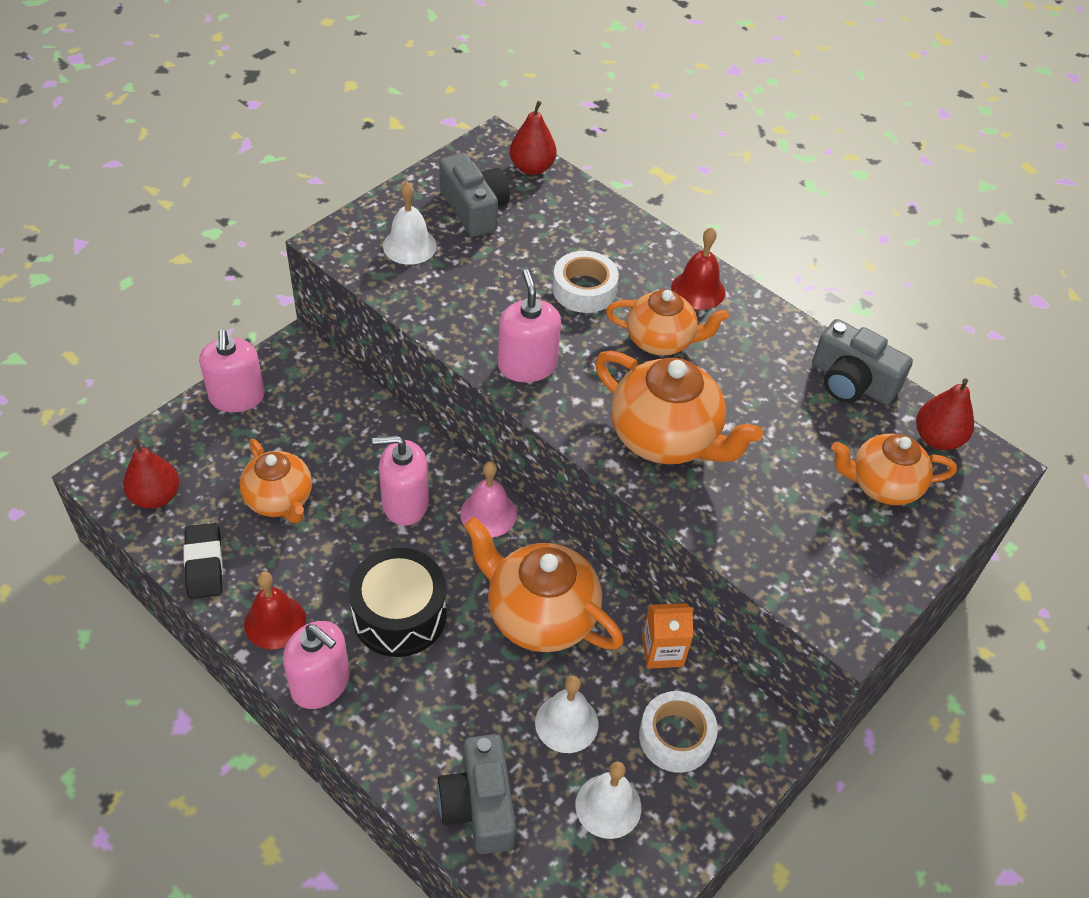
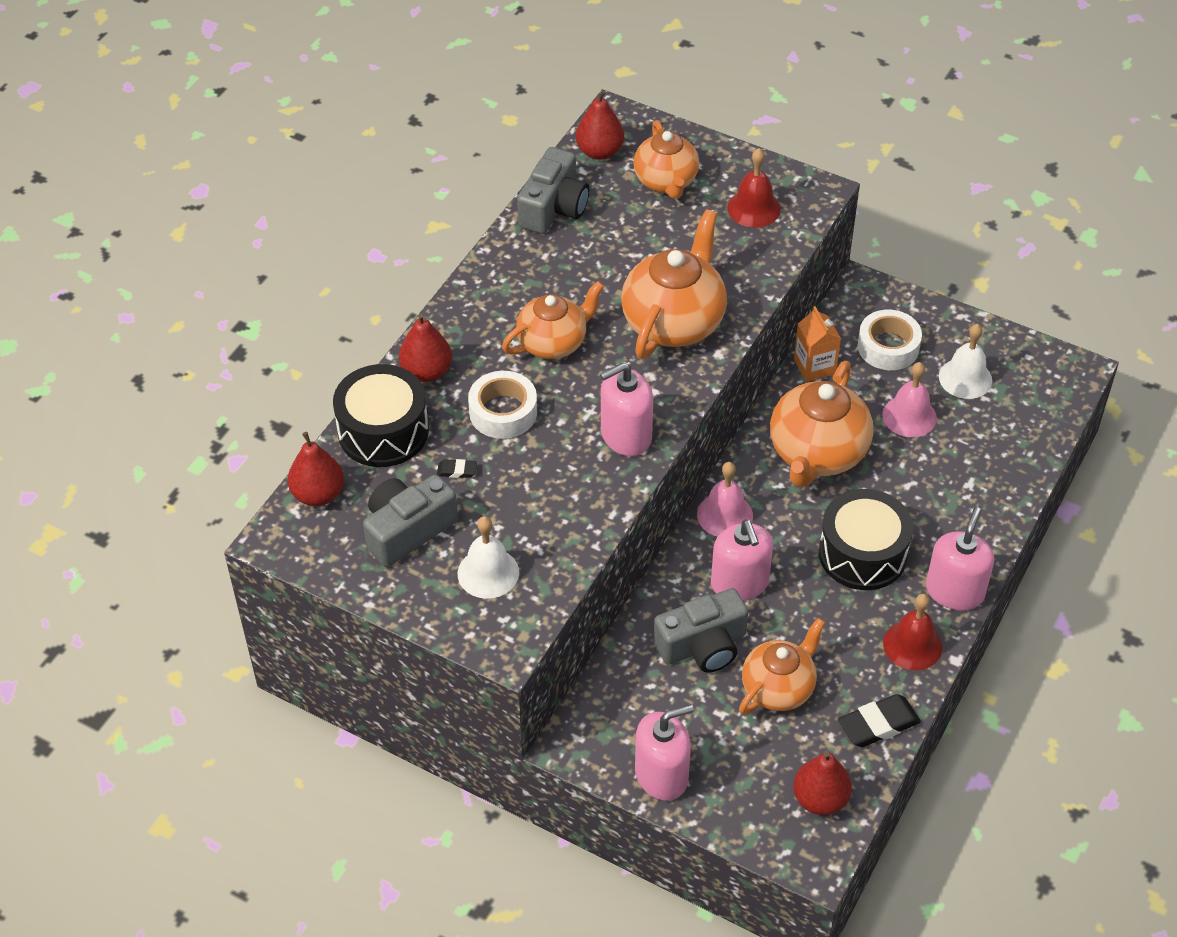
camera: 100 degrees left, 0 degrees up
(479, 805) = (1005, 456): grey camera -> grey camera (703, 645)
(526, 248) = (457, 471): none -> black eraser
(566, 723) = (909, 416): white bell -> pink bell
(586, 213) = (383, 431): none -> black drum
(648, 251) = (426, 372): none -> red pear
(661, 341) = (553, 343): orange teapot -> orange teapot turned 60 degrees clockwise
(698, 290) = (471, 325): red bell -> red bell (754, 208)

